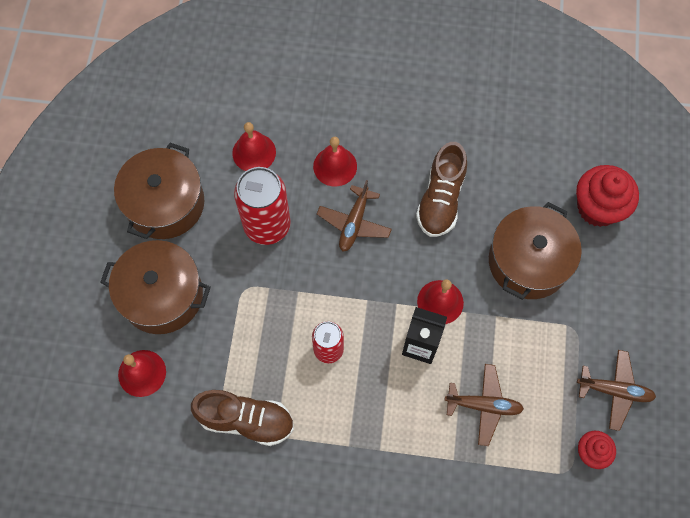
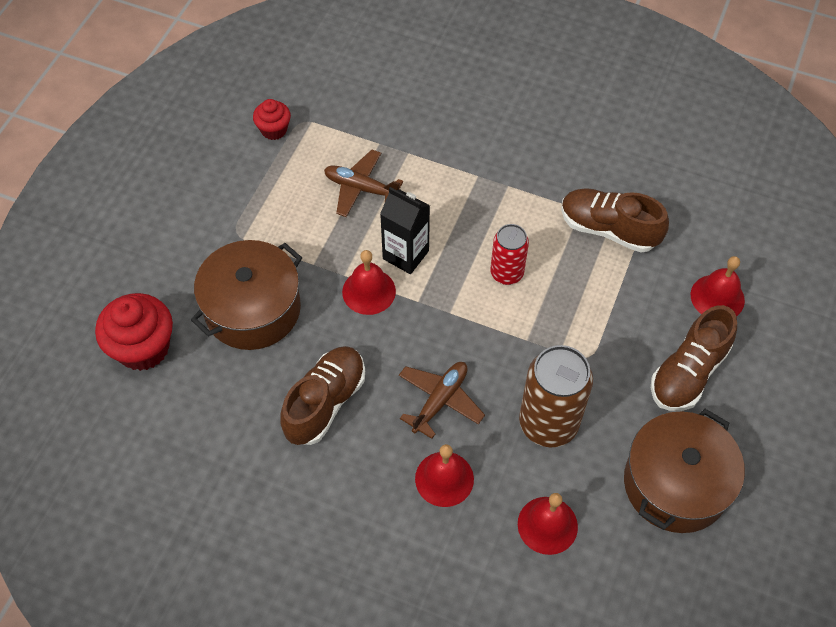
camera: 165 degrees left, 10 degrees down
(162, 295) = (688, 373): brown pot -> brown shoe
(267, 225) = (548, 423): red can -> brown can
(614, 391) = (224, 171): brown plane -> none

